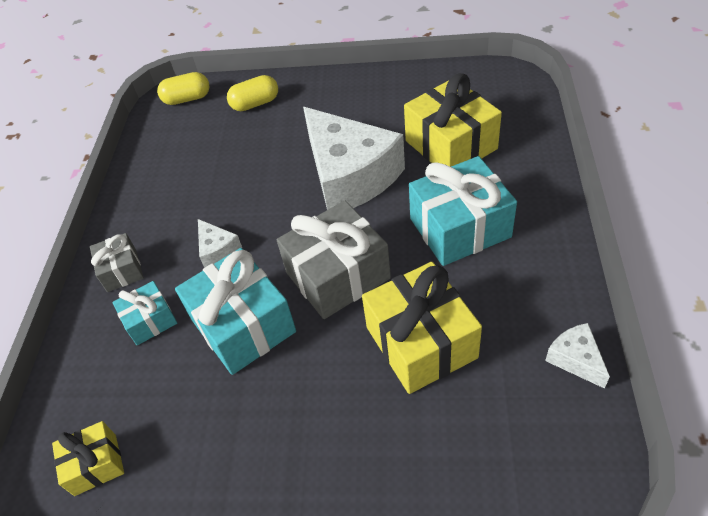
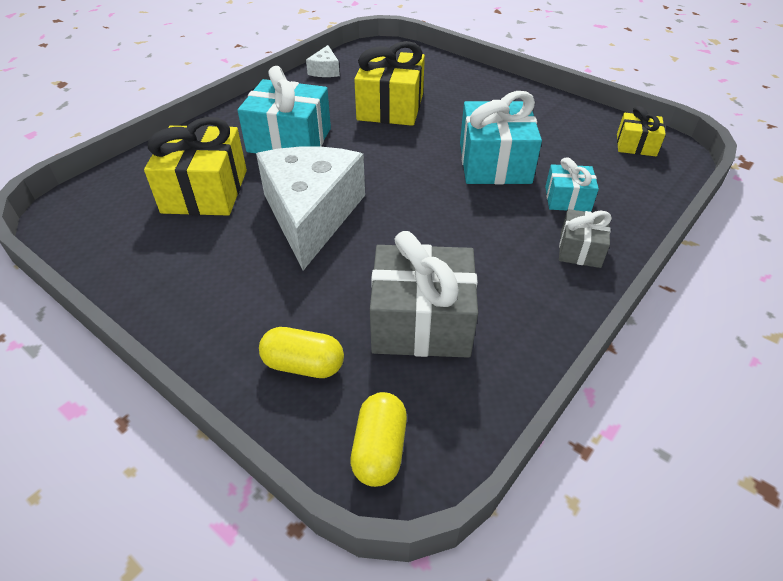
camera: 150 degrees left, 5 degrees down
(187, 99) = (379, 449): yellow capsule -> yellow capsule turned 75 degrees clockwise
(217, 250) = (479, 219): white cheese -> none
(338, 275) = (401, 157): grey gift -> grey gift (421, 322)

